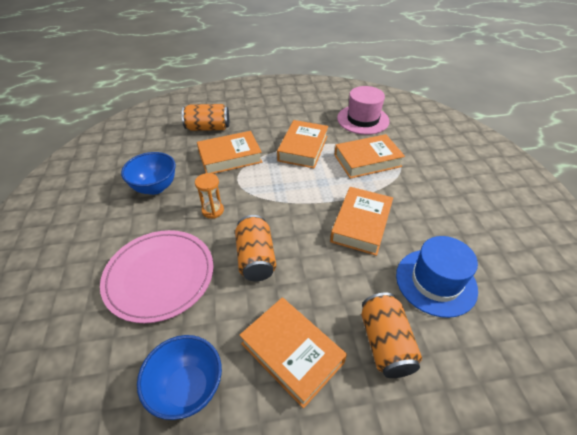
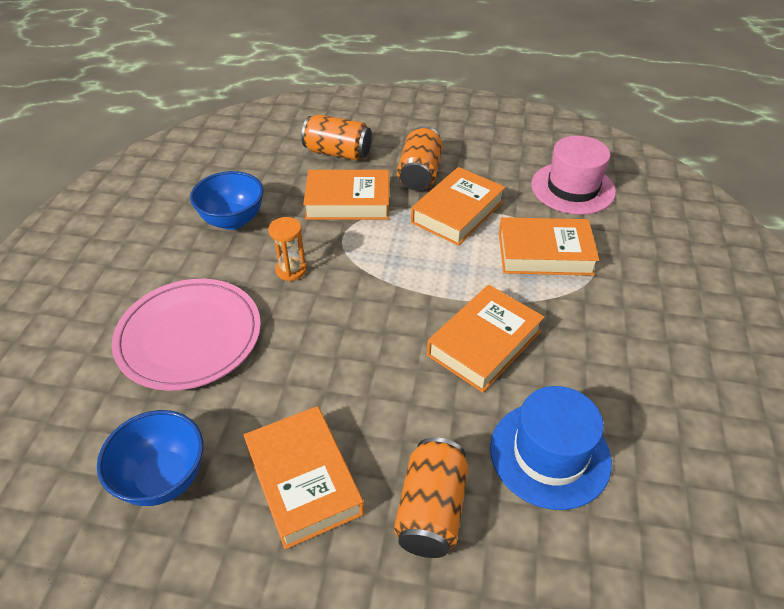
camera: 20 degrees right, 0 degrees up
(256, 258) = (316, 348): orange can -> orange can (420, 174)

